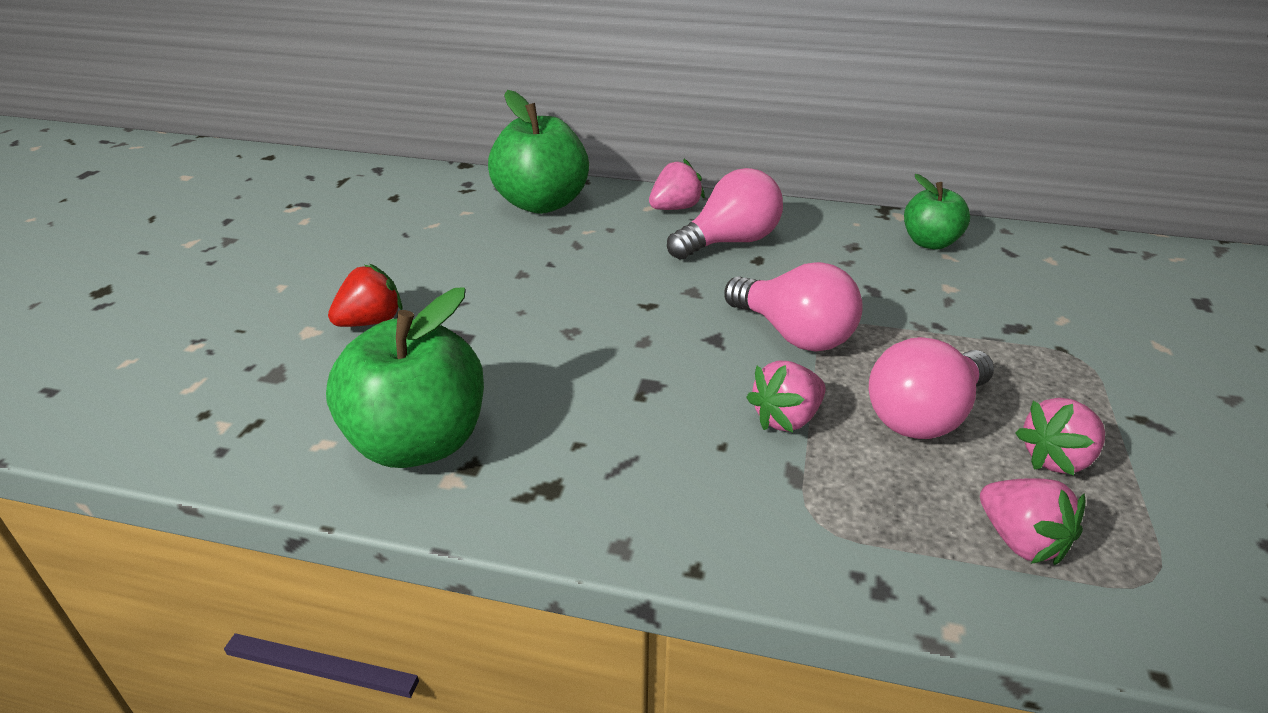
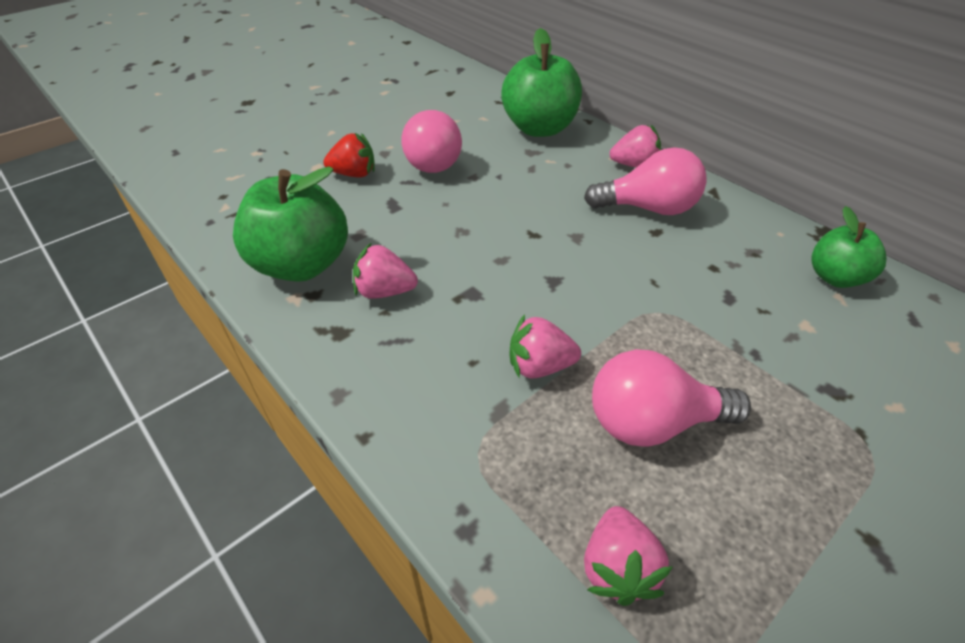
camera: 35 degrees right, 10 degrees up
(793, 334) = (618, 304): pink light bulb -> pink light bulb (432, 161)
(1056, 459) = (733, 523): pink strawberry -> pink strawberry (385, 291)

